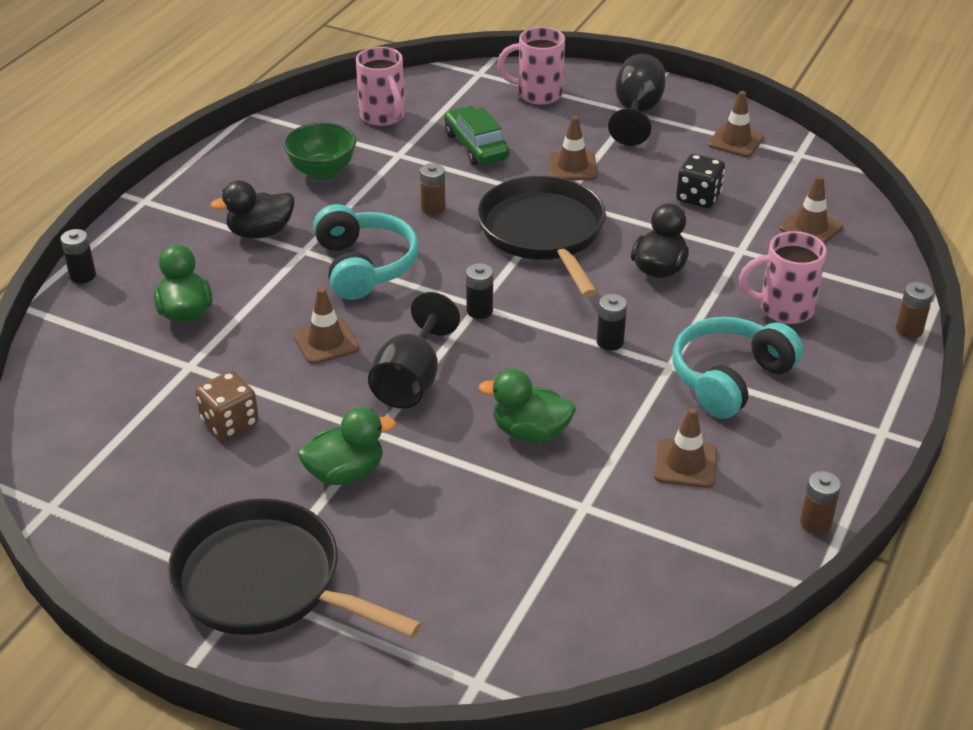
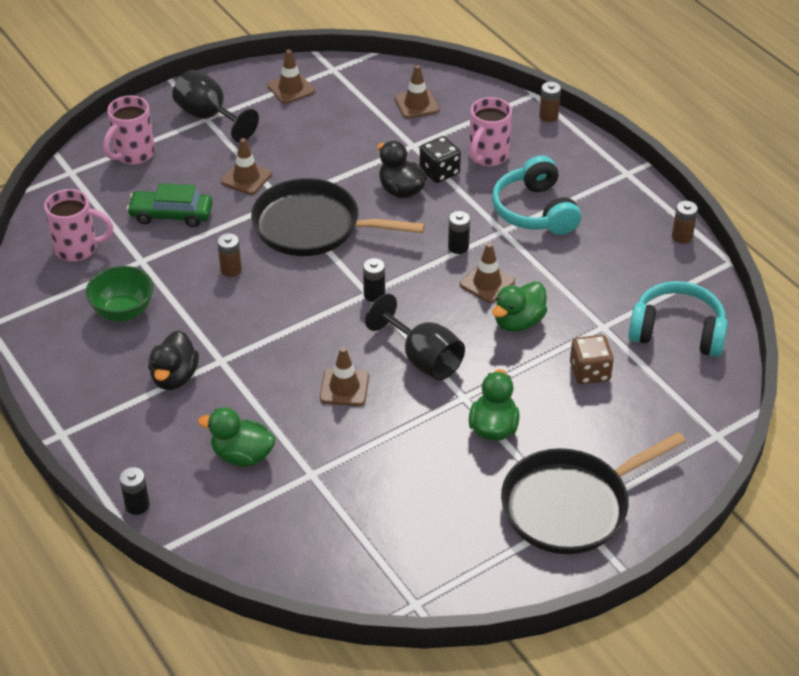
camera: 60 degrees left, 5 degrees up
(230, 423) = (395, 471): brown dice -> brown dice (589, 372)
(364, 266) = (270, 334): turquoise headphones -> turquoise headphones (677, 331)
(685, 464) = (597, 266): brown traffic cone -> brown traffic cone (487, 283)
(698, 197) = (339, 136): black dice -> black dice (439, 172)

